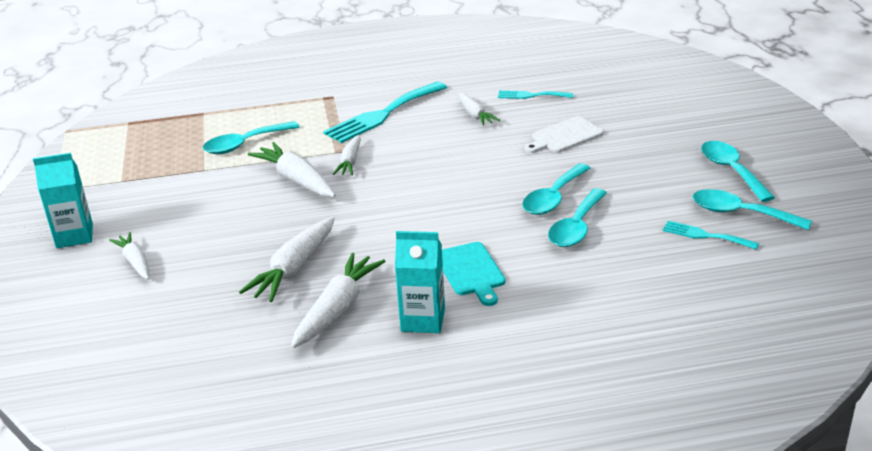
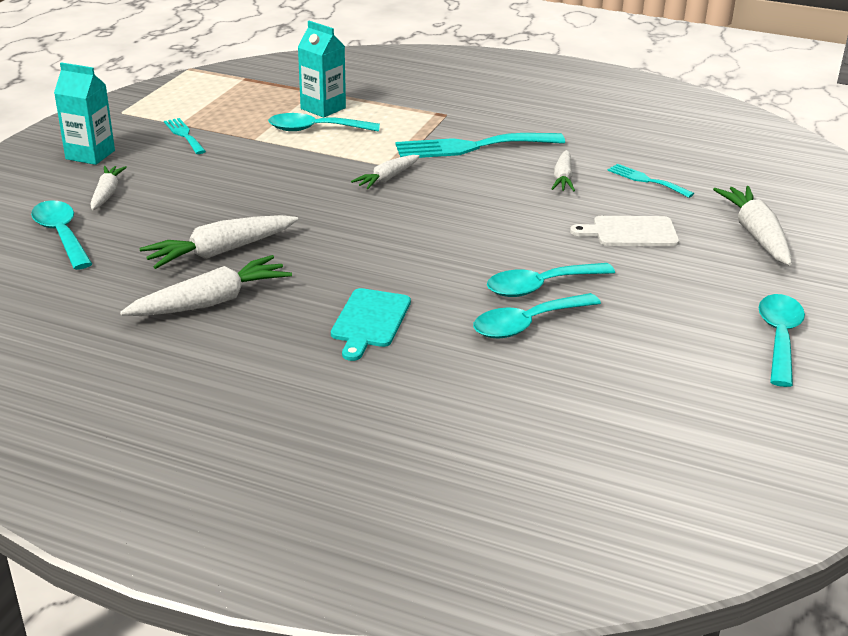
camera: 30 degrees right, 0 degrees up
(296, 180) = (320, 177): white carrot -> white carrot (756, 235)
(423, 320) = (270, 345): turquoise carton -> turquoise carton (323, 108)
(705, 235) = (658, 391): turquoise fork -> turquoise fork (184, 135)
(740, 213) = (730, 386): turquoise spoon -> turquoise spoon (61, 235)

